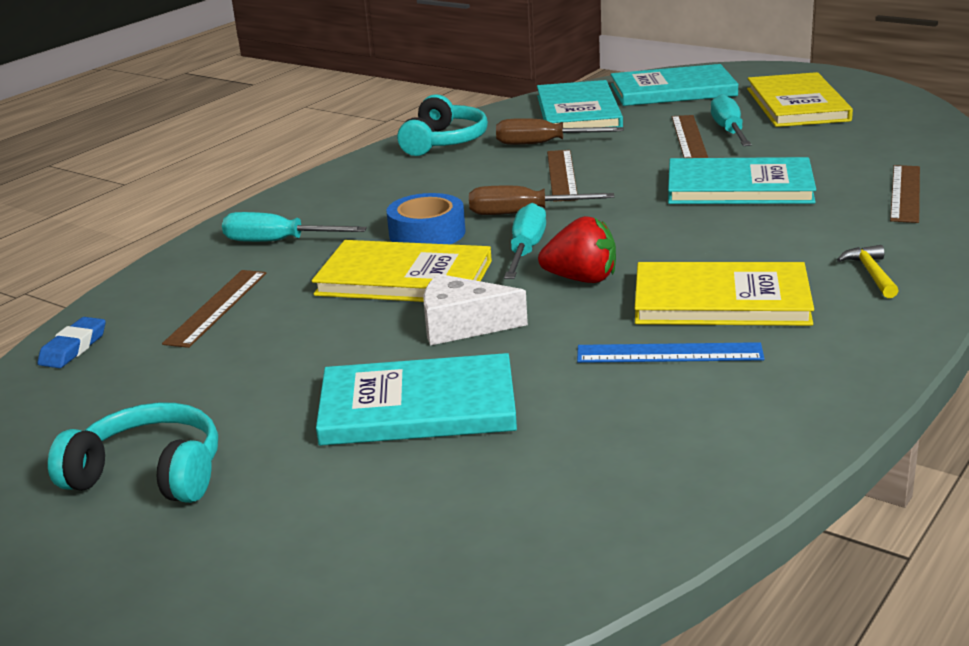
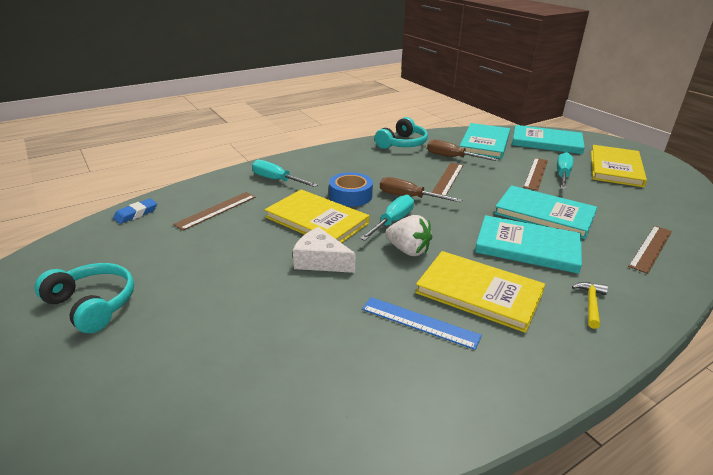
camera: 20 degrees right, 5 degrees up
(418, 407) = (253, 309): turquoise book -> turquoise book (527, 247)
(581, 279) = (408, 250): red strawberry -> white strawberry

